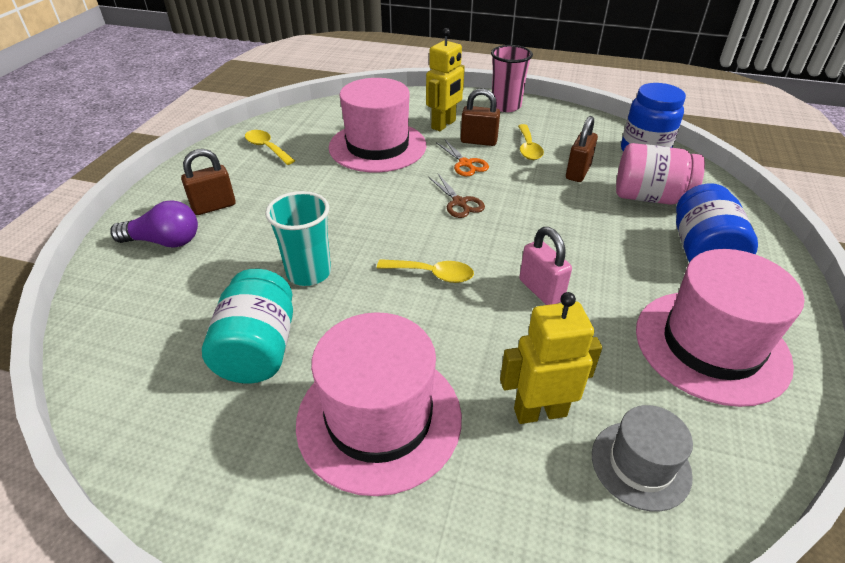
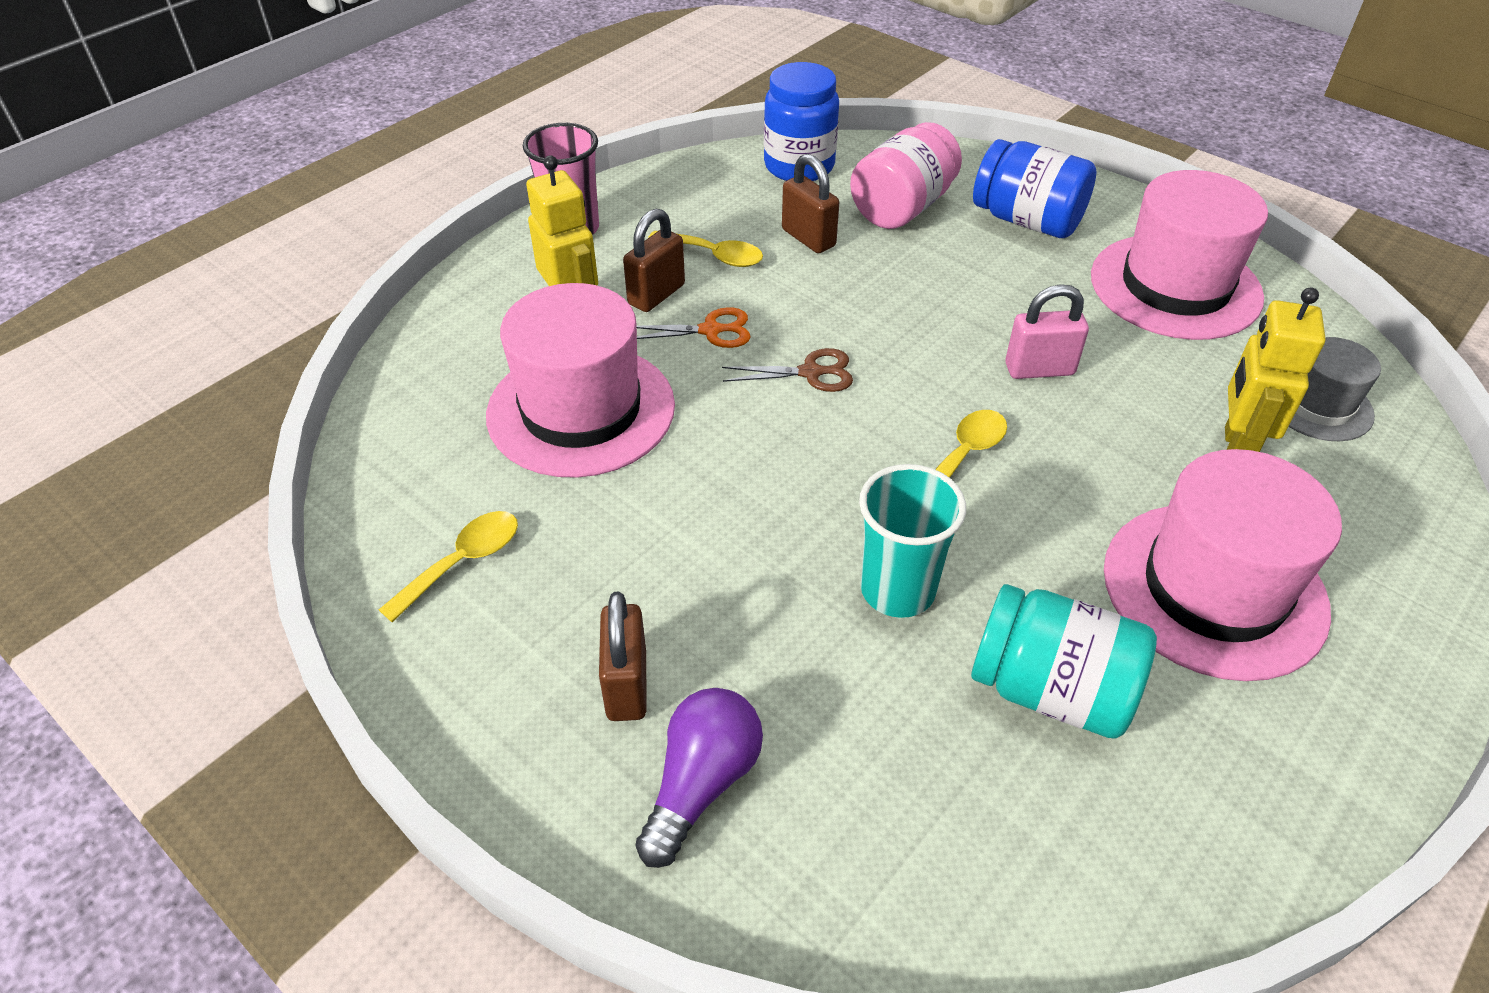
camera: 65 degrees left, 5 degrees up
(267, 148) = (463, 562): yellow spoon -> yellow spoon turned 150 degrees clockwise

